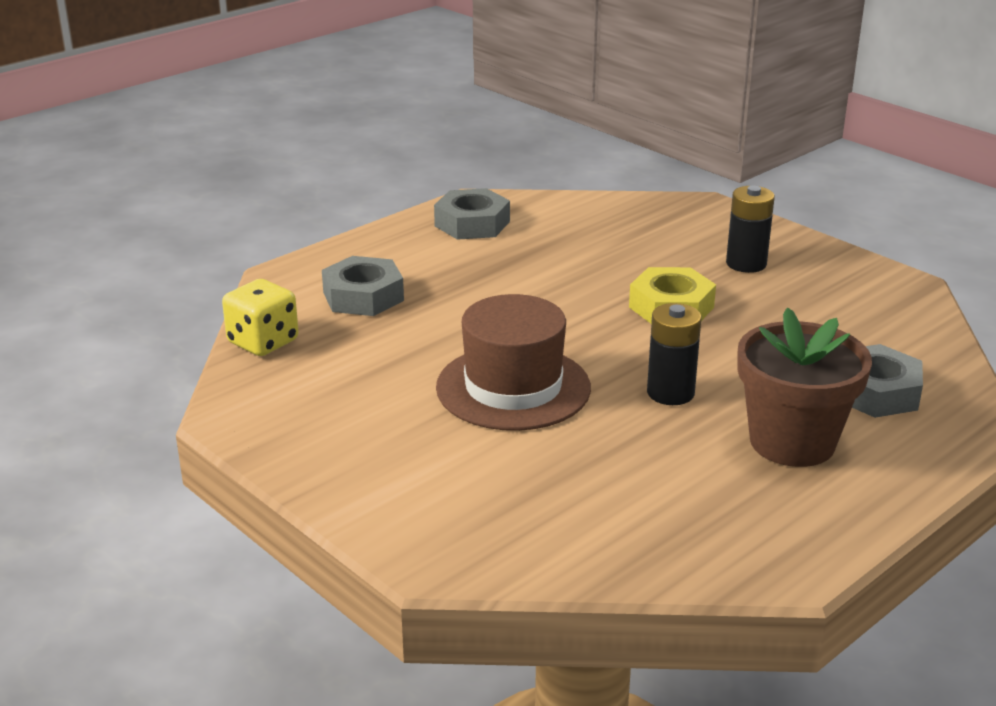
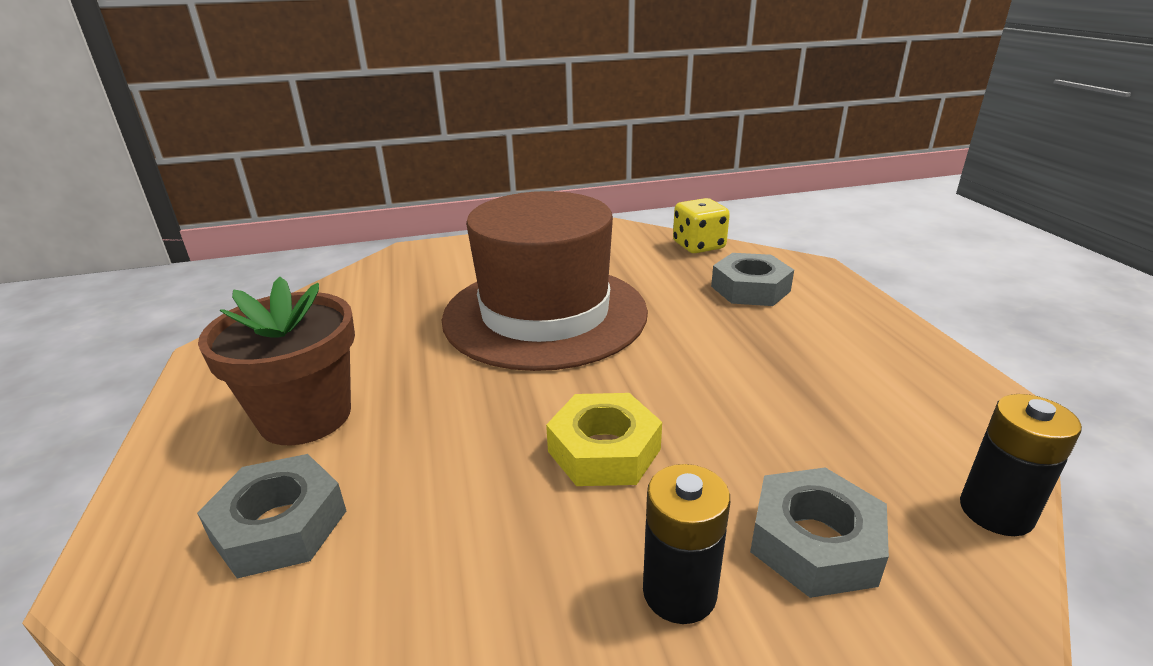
camera: 120 degrees right, 0 degrees up
(472, 224) = (911, 380): grey nut -> grey nut (814, 542)
(513, 388) = (545, 314): brown hat -> brown hat, size x1.52
(670, 393) = (453, 382): black battery -> black battery (995, 511)

